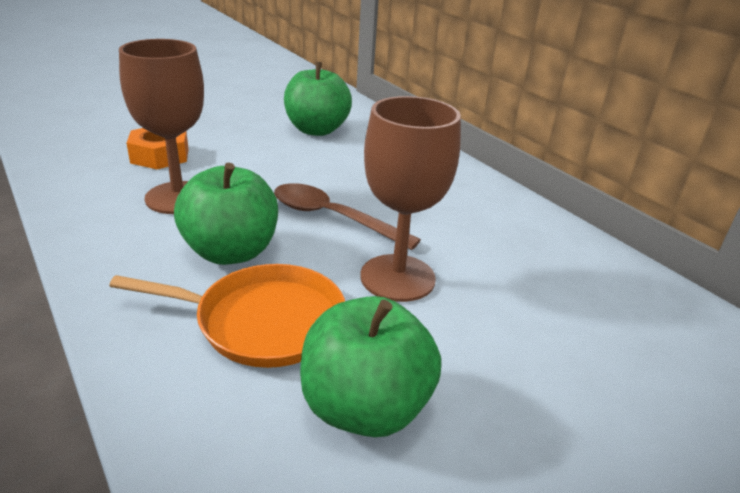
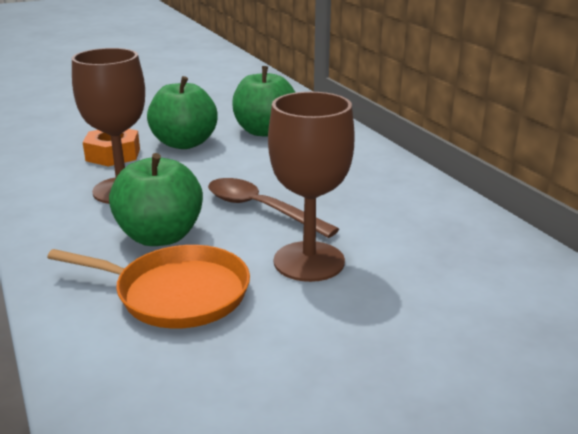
camera: 10 degrees right, 5 degrees down
(365, 407) = (250, 364): green apple -> green apple (184, 143)

